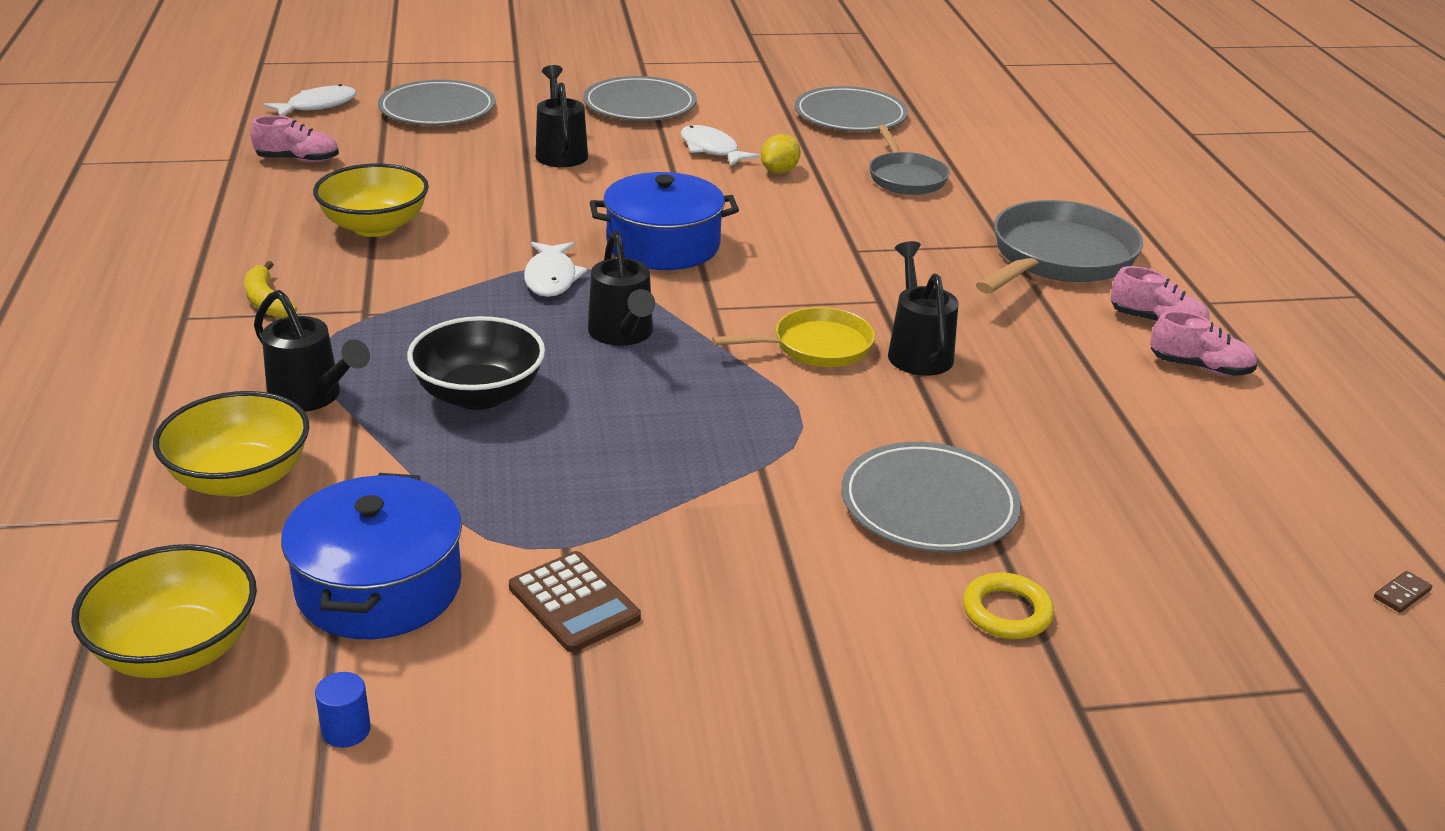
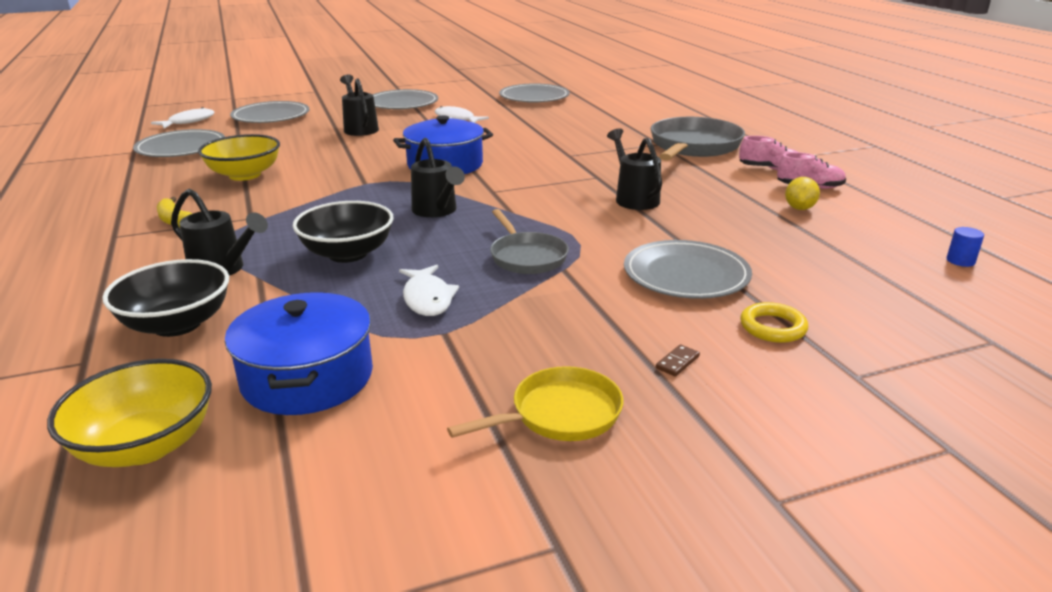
camera: 10 degrees left, 5 degrees down
(240, 478) = (177, 324): yellow bowl -> black bowl
(298, 160) = (181, 148): pink shoe -> grey plate
(346, 730) = (308, 481): blue cylinder -> blue cylinder (960, 261)
(551, 278) = (376, 188): white fish -> white fish (427, 298)
(574, 603) = (463, 366): brown calculator -> none
(779, 171) = (503, 124): yellow lemon -> yellow lemon (799, 208)
(816, 346) = (568, 203): yellow pan -> yellow pan (560, 414)
(905, 178) = (582, 120): grey pan -> grey pan (526, 257)
(1402, 594) = (1010, 282): brown domino -> brown domino (677, 362)

